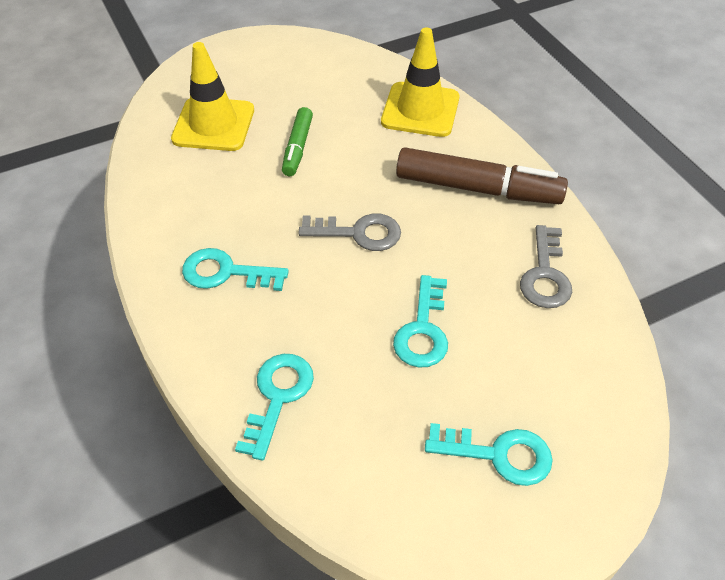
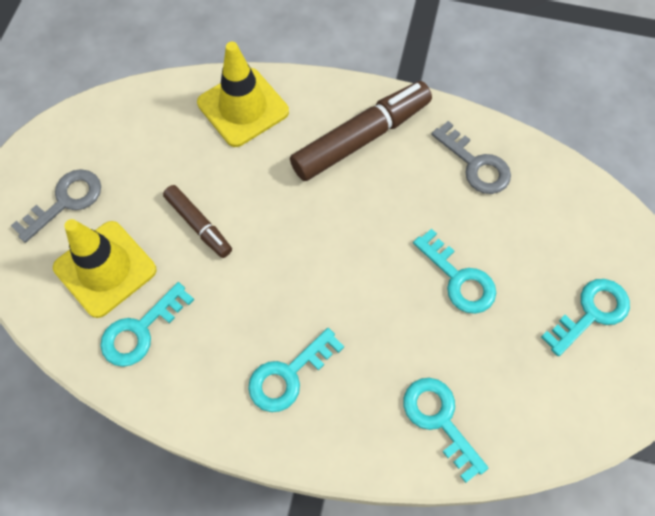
camera: 50 degrees left, 15 degrees up
(184, 170) = (140, 330): none -> turquoise key
(298, 147) = (198, 224): green marker -> brown marker
(359, 233) = (332, 250): grey key -> grey key (66, 201)

